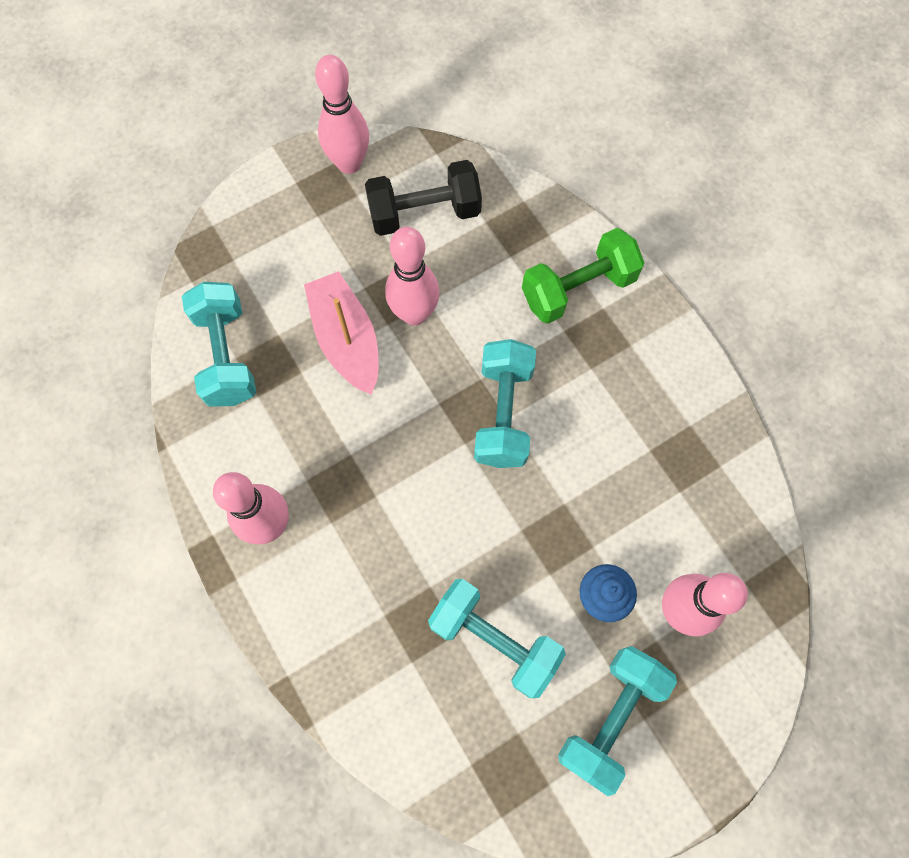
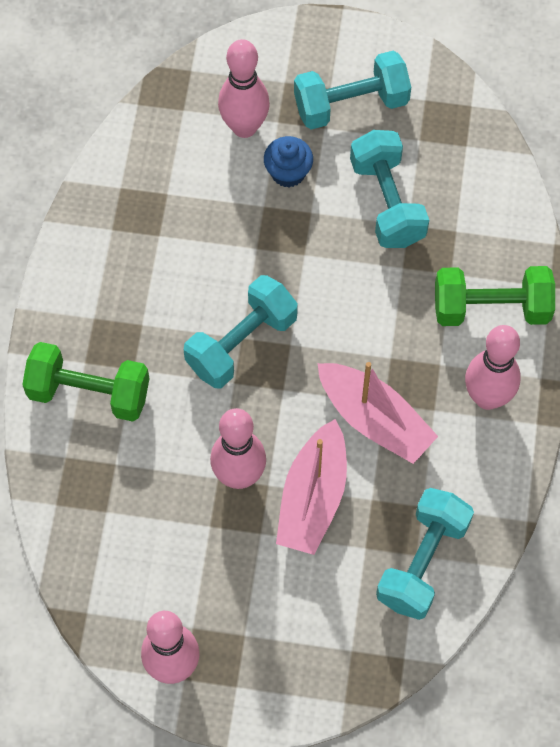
camera: 140 degrees left, 5 degrees down
(325, 610) = (491, 308): none -> green dumbbell
(347, 434) = (374, 420): none -> pink boat
(424, 213) = (150, 561): black dumbbell -> none

